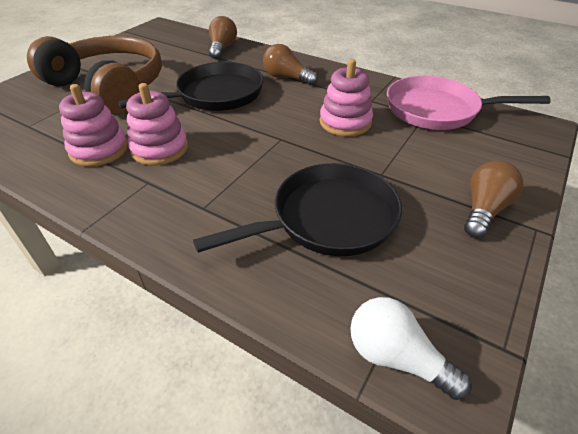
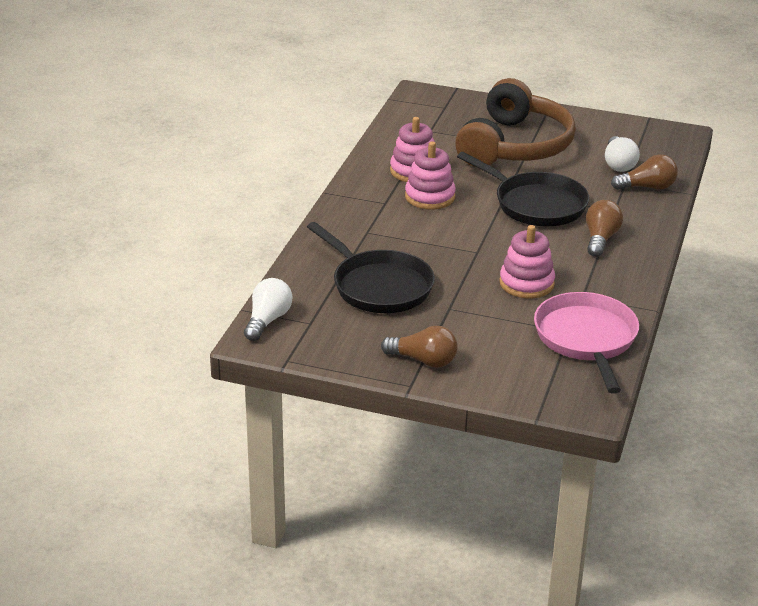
camera: 75 degrees right, 10 degrees down
(180, 52) = (618, 164): none -> white light bulb

